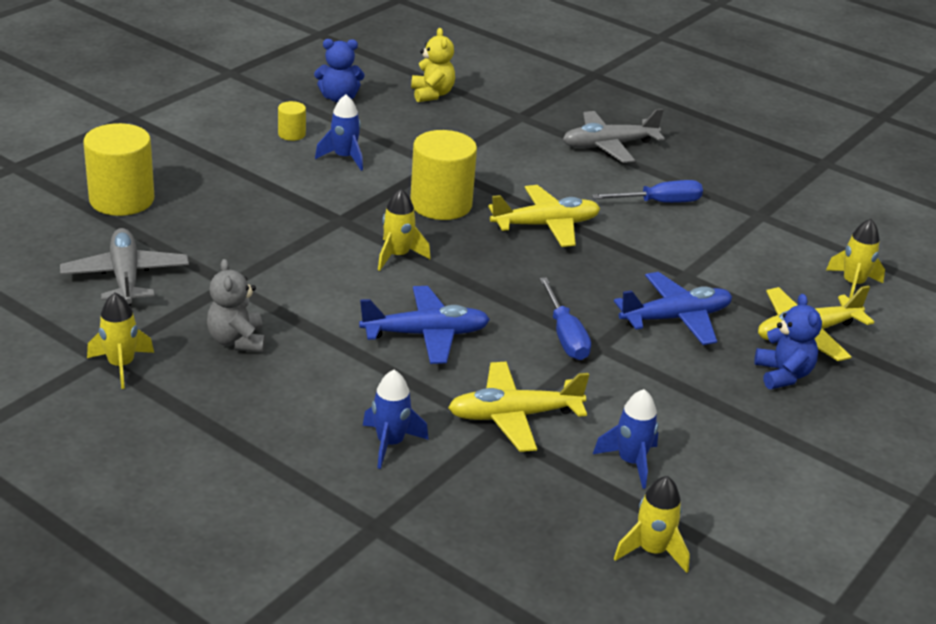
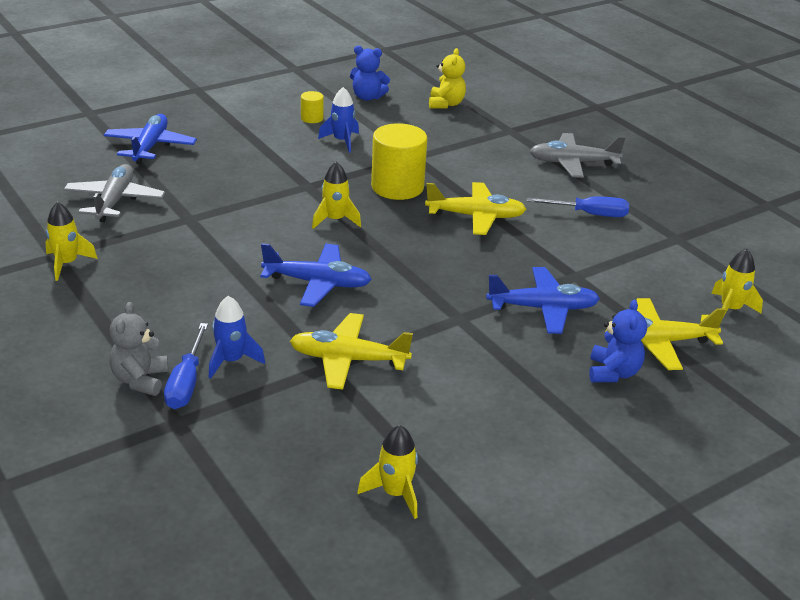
camera: 20 degrees right, 0 degrees up
(122, 200) = (150, 146): yellow cylinder -> blue plane
(237, 341) = (165, 261): grey teddy bear -> grey teddy bear (140, 380)
(565, 335) = (435, 305): blue screwdriver -> blue screwdriver (186, 382)
(630, 462) = (425, 417): blue rocket -> none

